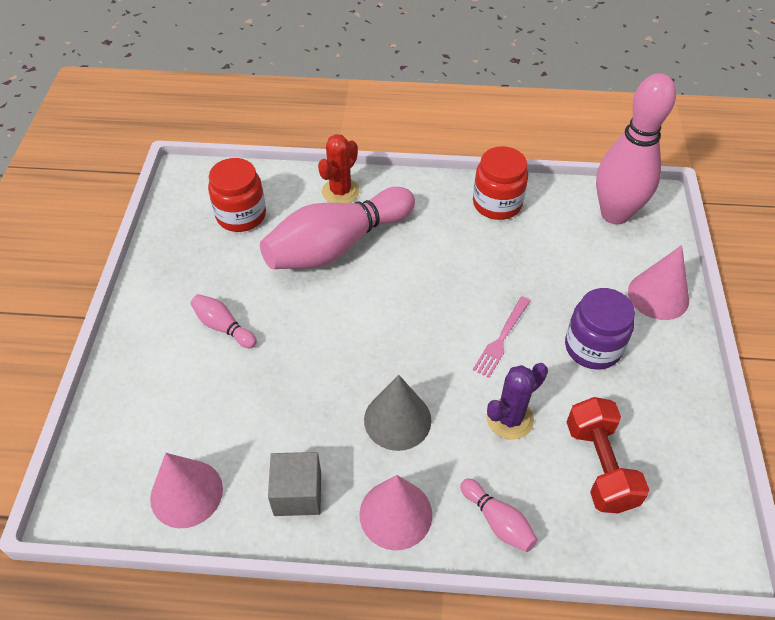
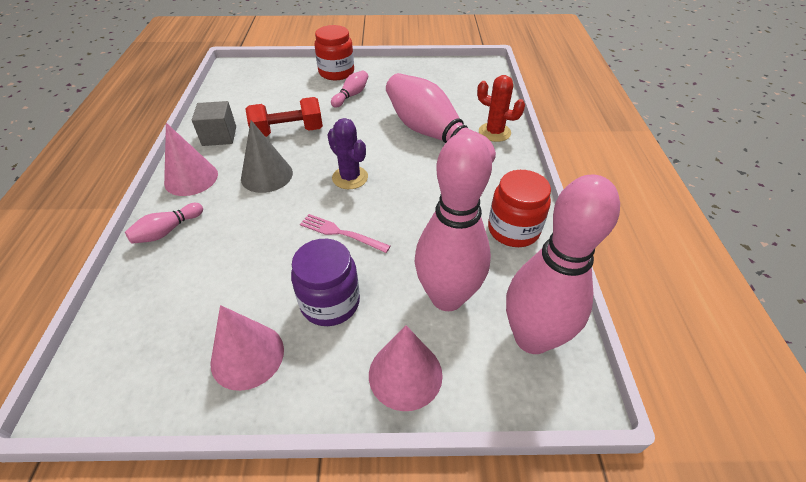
camera: 85 degrees right, 5 degrees down
(186, 493) = (231, 97): pink cone -> pink cone (247, 356)
(241, 215) = (453, 91): red jar -> red jar (336, 72)
(509, 419) = (257, 238): purple cactus -> purple cactus (350, 178)
(579, 261) = (447, 297): none -> pink bowling pin
(599, 466) = (197, 300): red dumbbell -> red dumbbell (288, 132)

